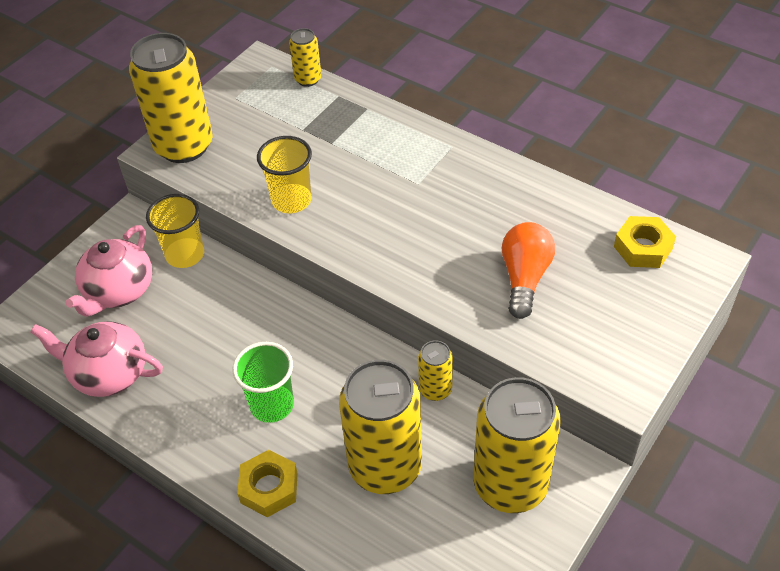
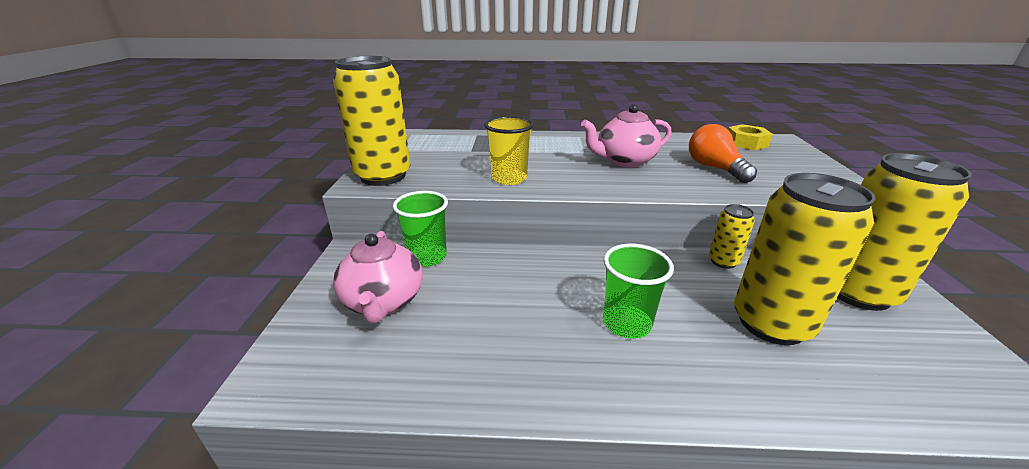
camera: 35 degrees left, 20 degrees down
(108, 373) = (435, 372): pink teapot -> pink teapot (624, 161)
(185, 255) = (427, 257): yellow cup -> green cup
(269, 488) = (715, 391): yellow nut -> none
(308, 79) = (446, 133): yellow can -> none

